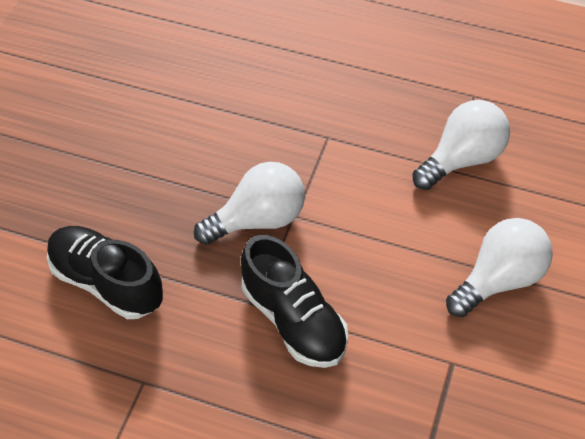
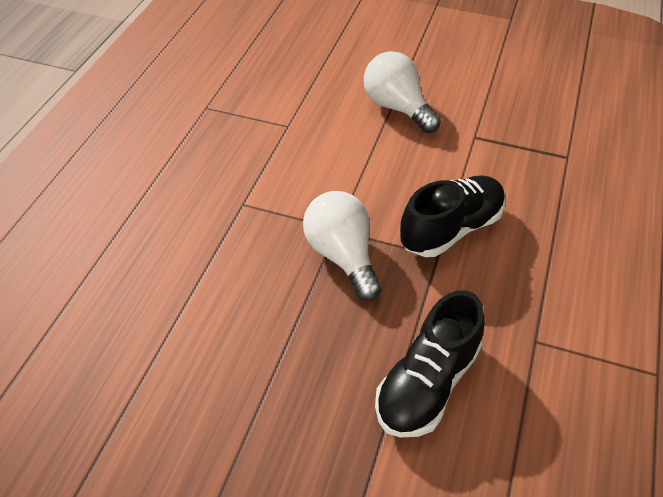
camera: 90 degrees left, 5 degrees down
(461, 159) = (277, 119): white light bulb -> none

